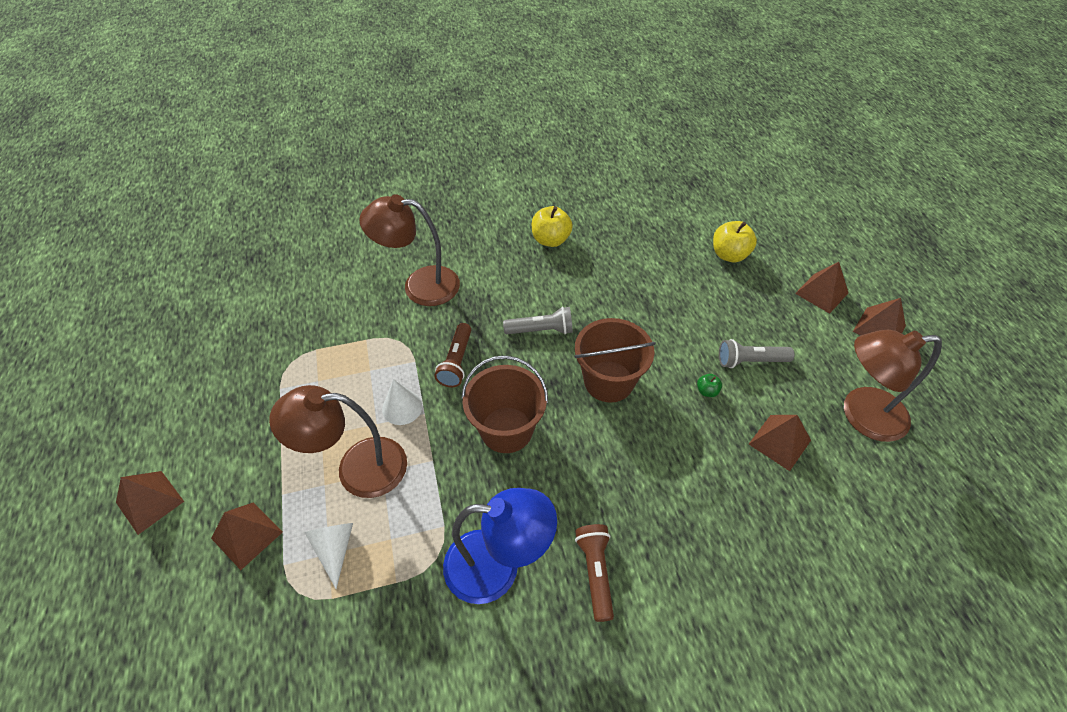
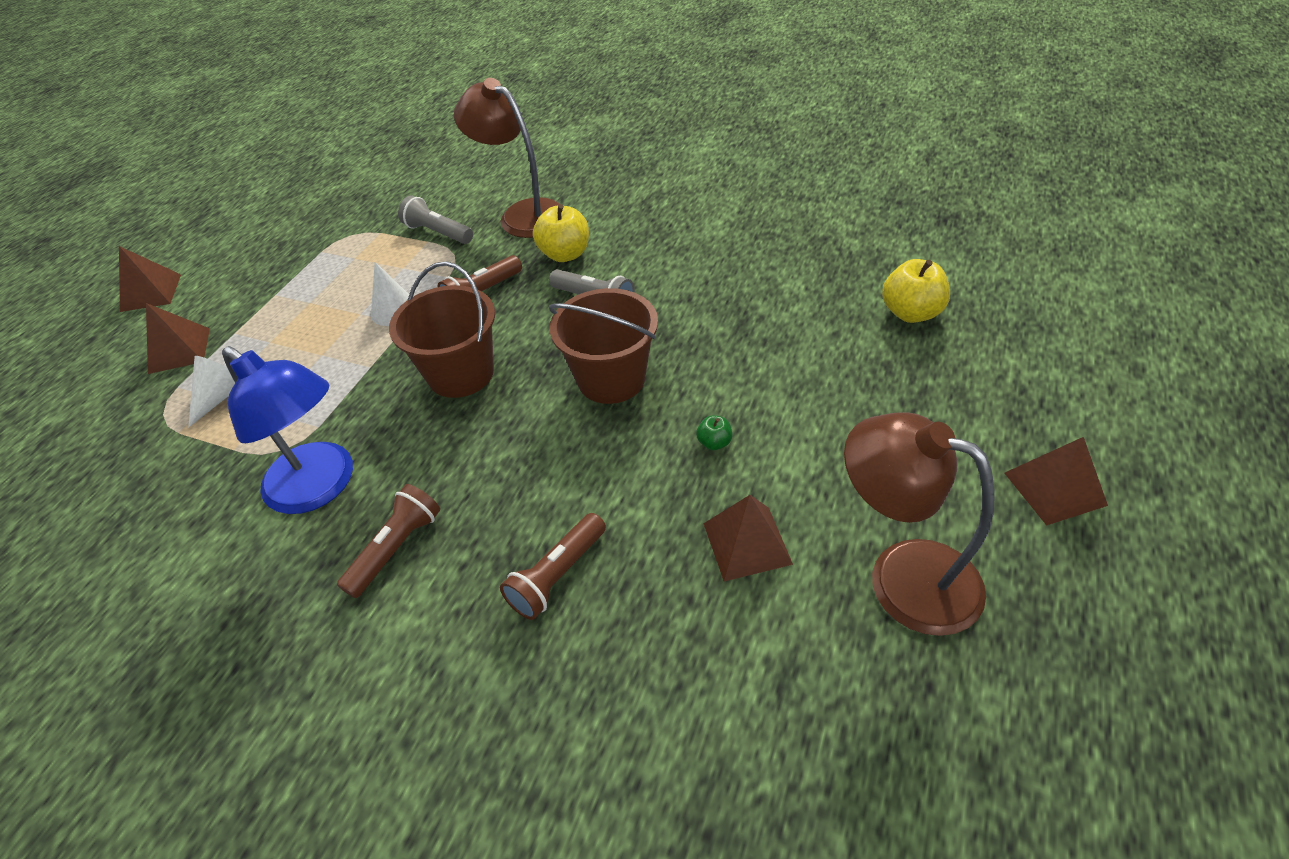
camera: 40 degrees right, 5 degrees down
(357, 468) = (306, 342): brown lamp -> none
(550, 240) = (700, 220): yellow apple -> yellow apple (565, 254)
(705, 525) = (557, 575): none -> brown flashlight
(750, 361) = (808, 437): grey flashlight -> grey flashlight (438, 232)
(821, 293) = (1005, 407): brown pyramid -> none

